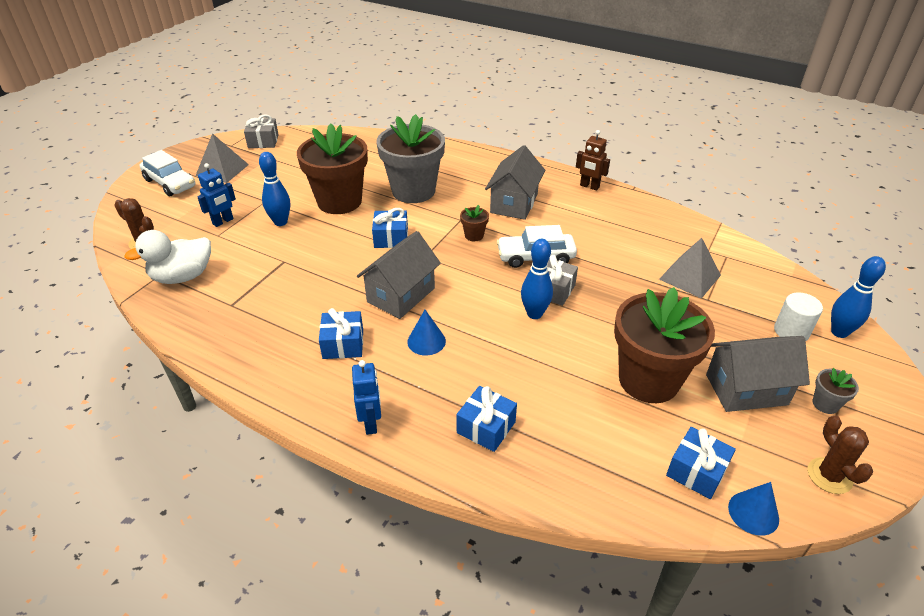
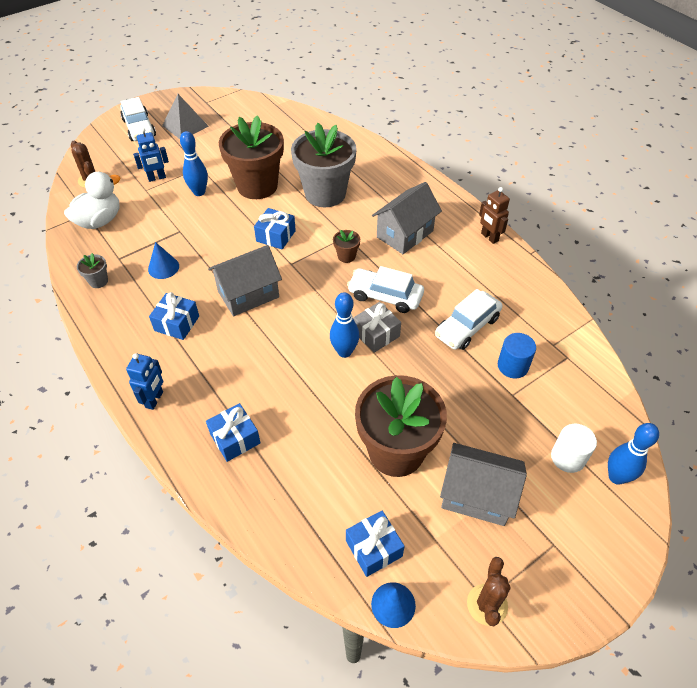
camera: 25 degrees right, 10 degrees up
(182, 277) = (99, 221): white duck -> white duck turned 135 degrees clockwise
(263, 141) = (234, 105): grey gift -> none
(426, 341) = (240, 344): blue cone -> blue cone (163, 267)
(627, 259) = (467, 327): none -> white car
(689, 277) = (513, 366): grey pyramid -> blue cylinder
(825, 404) = (540, 540): grey flower pot -> grey flower pot (98, 281)

